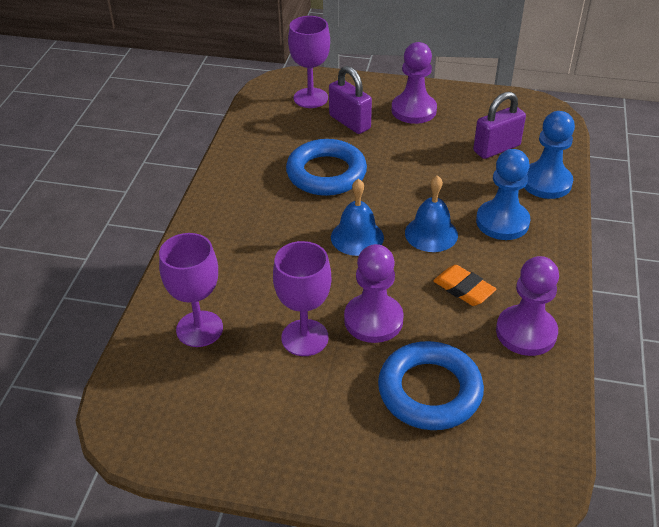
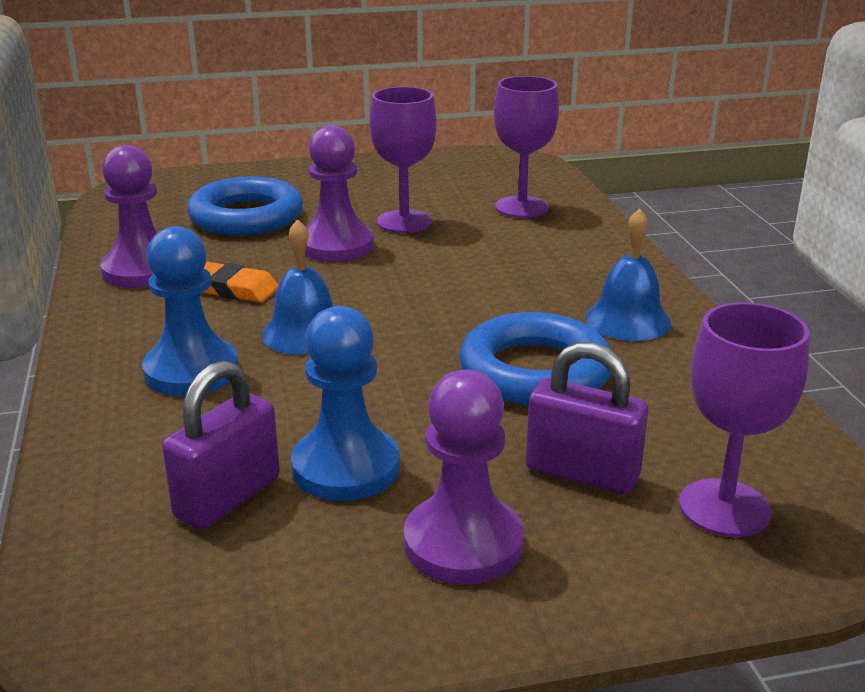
camera: 155 degrees right, 15 degrees down
(357, 237) = (413, 307): blue bell -> blue bell (628, 320)
(546, 182) = (111, 452): blue pawn -> blue pawn (346, 467)

